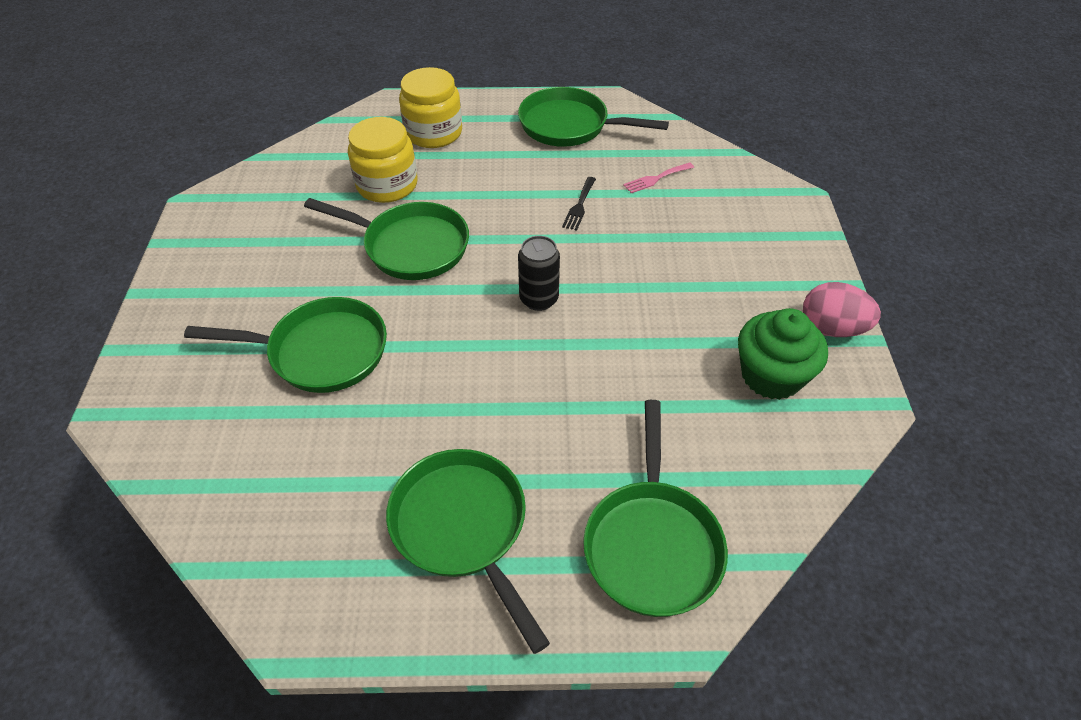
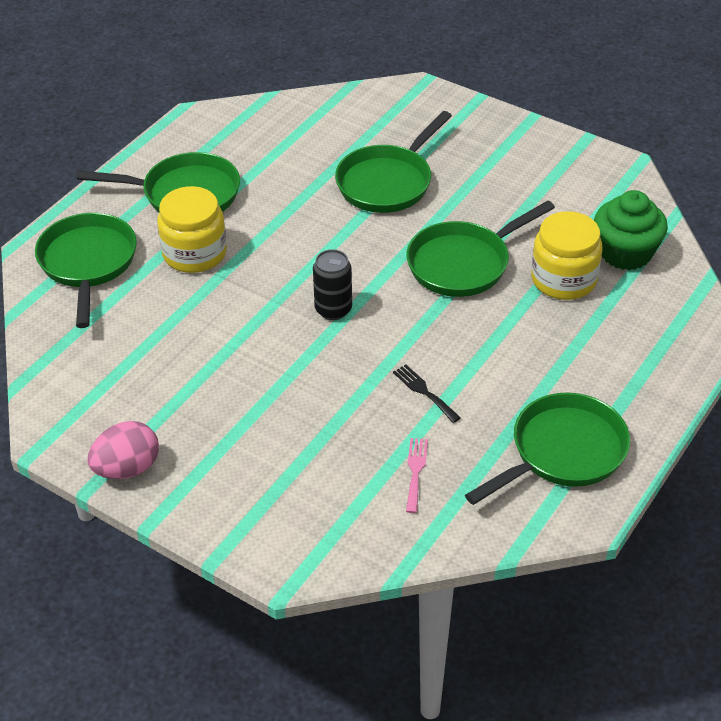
camera: 125 degrees right, 5 degrees down
(433, 133) = (629, 341): yellow jar -> yellow jar (194, 253)
(652, 543) = (88, 263): green pan -> green pan turned 45 degrees clockwise
(771, 375) = (129, 398): green cupcake -> green cupcake (625, 253)

